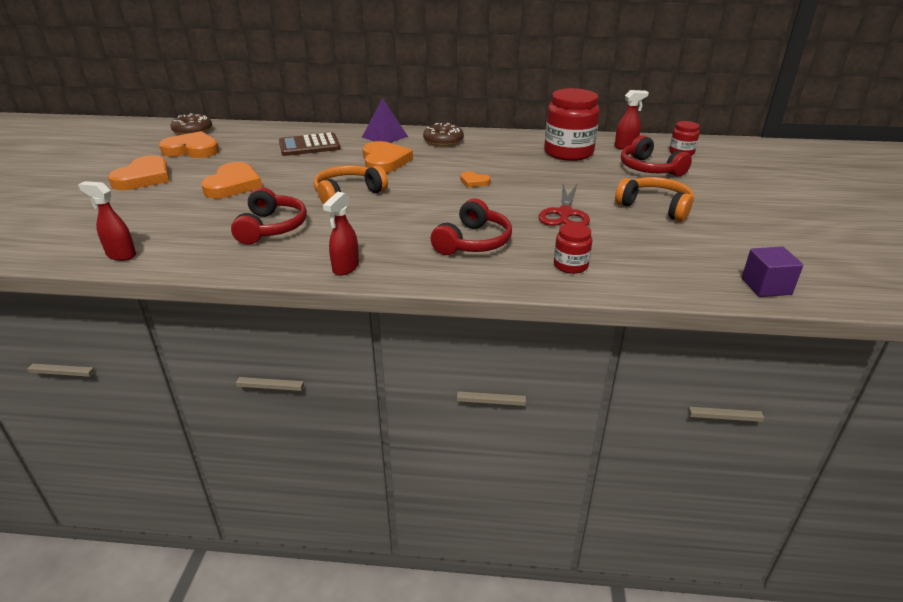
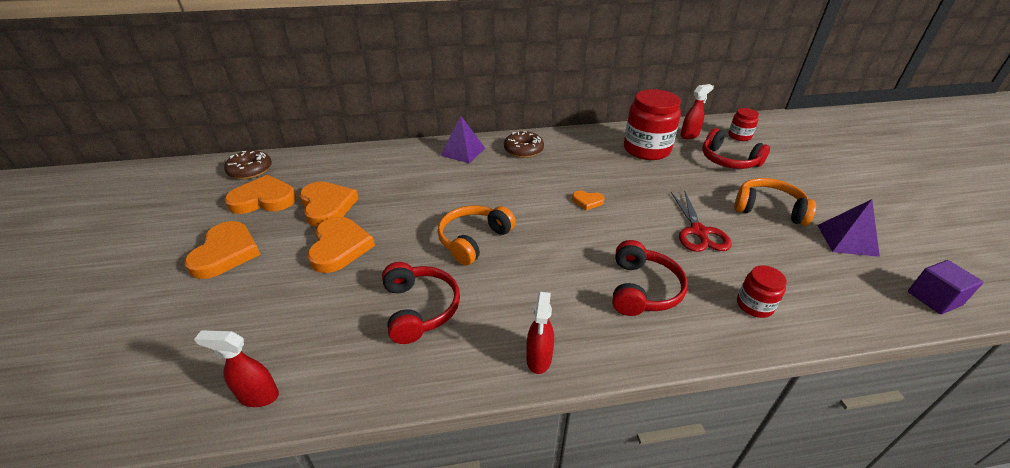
camera: 15 degrees left, 5 degrees up
(309, 146) = (392, 175): brown calculator -> none
(384, 161) = (483, 186): orange heart -> orange heart (327, 206)
(717, 237) = (847, 240): none -> purple pyramid

